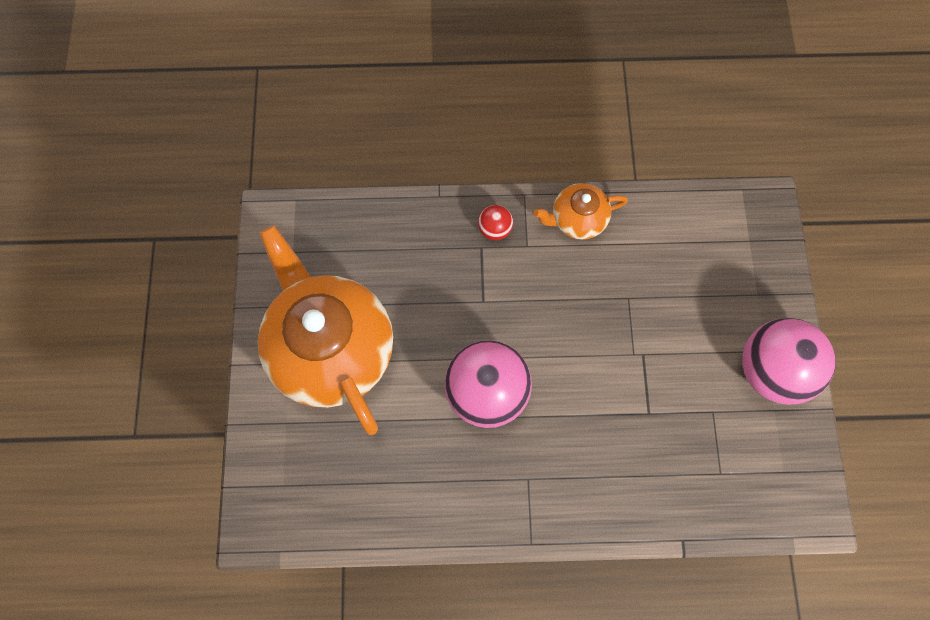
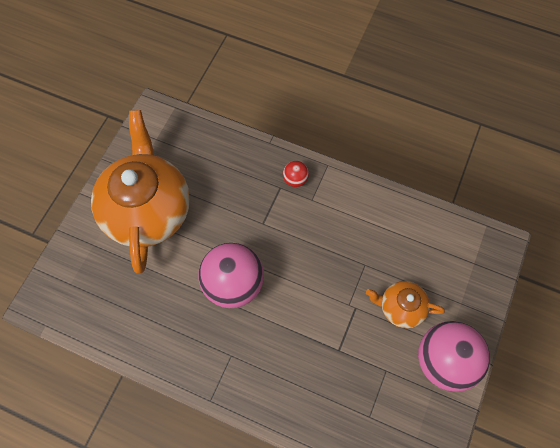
camera: 25 degrees right, 5 degrees down
(577, 219) = (356, 196): orange teapot -> orange teapot (400, 308)

